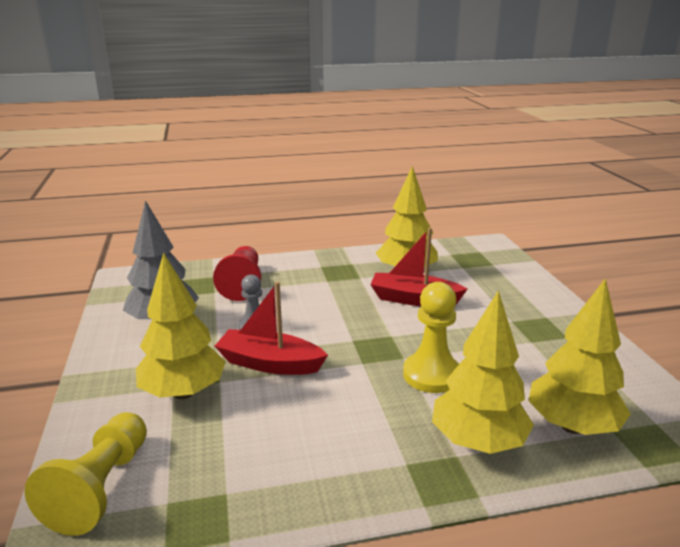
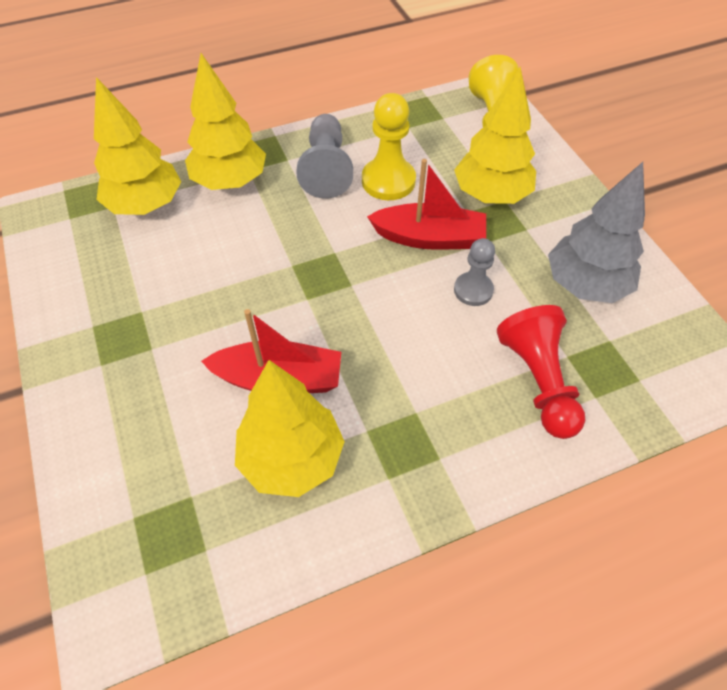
camera: 170 degrees right, 30 degrees up
(357, 443) = (326, 169): none -> grey pawn
(431, 375) = (263, 245): yellow pawn -> yellow pawn (388, 181)

